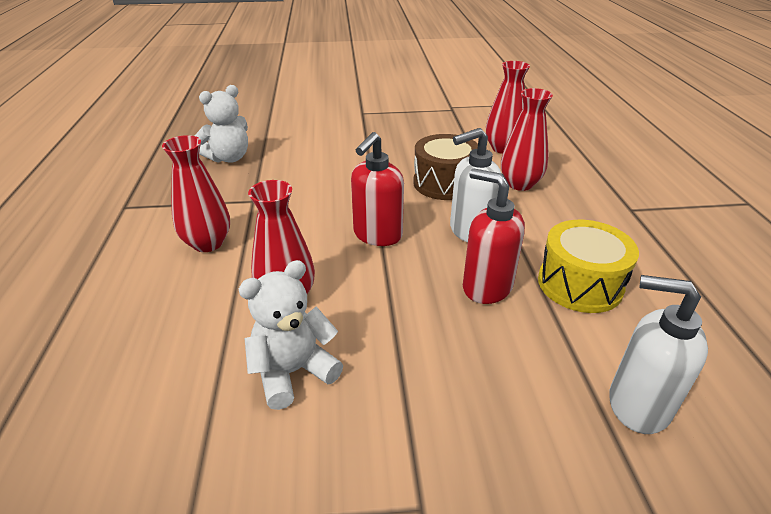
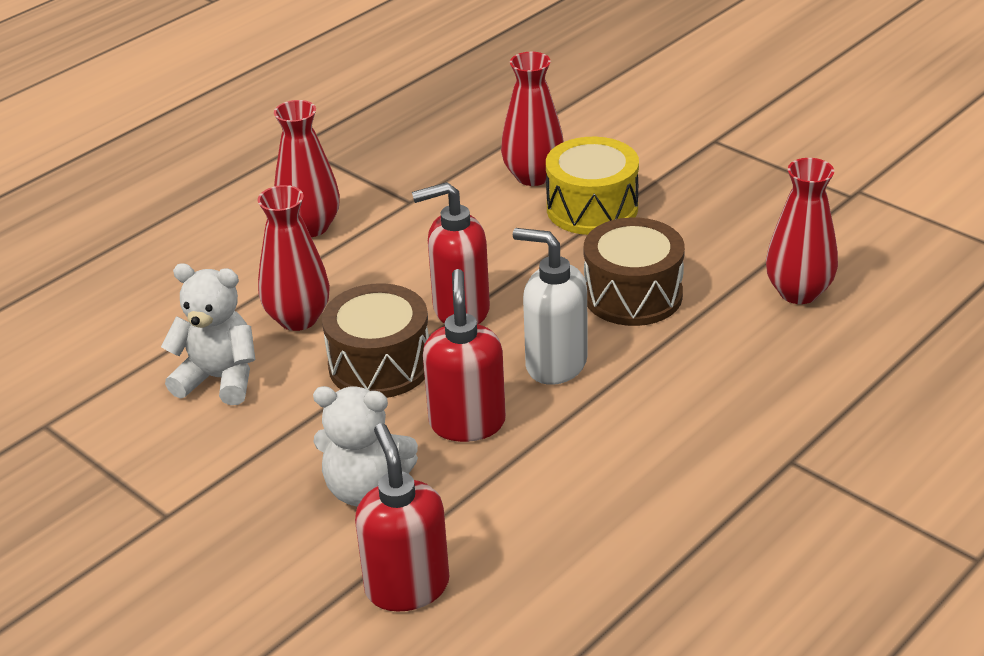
camera: 50 degrees right, 0 degrees up
(229, 158) = (462, 133): white teddy bear -> white teddy bear (366, 489)
(385, 290) = (380, 365): none -> brown drum
(520, 184) = (719, 349): red vase -> red vase (533, 176)
(579, 284) = (557, 481): yellow drum -> yellow drum (592, 208)
(637, 405) = (407, 586): white soap dispenser -> red soap dispenser

